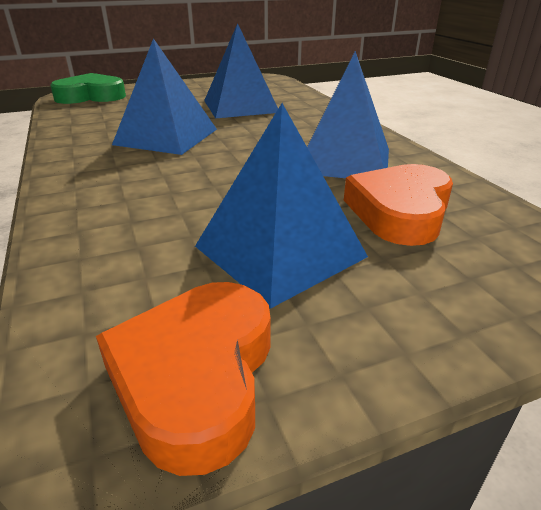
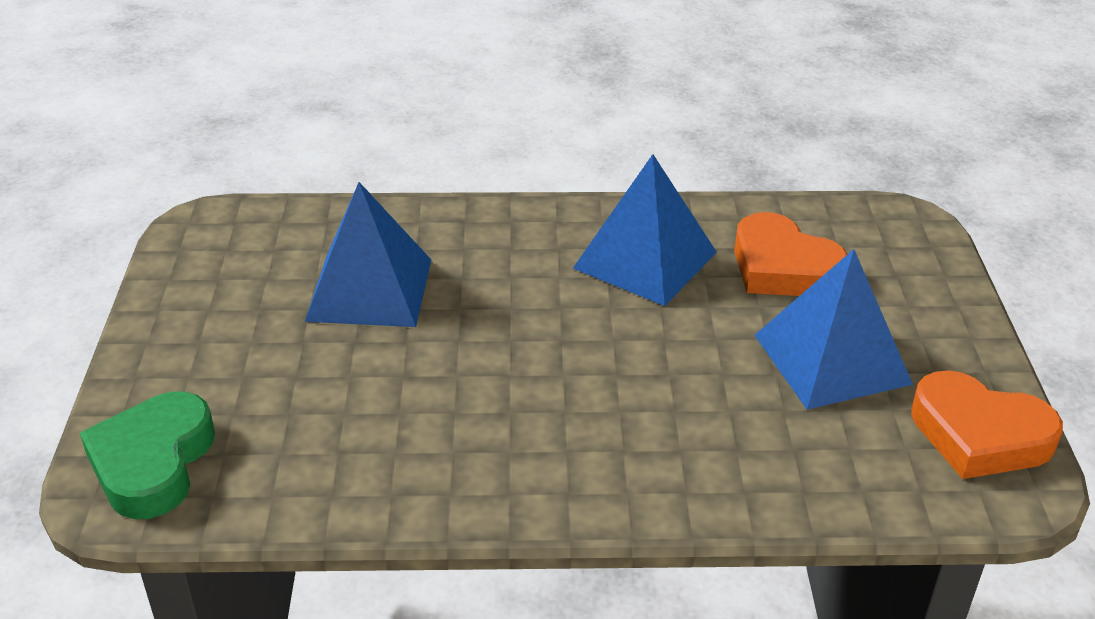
camera: 70 degrees left, 5 degrees up
(166, 136) = (474, 389): blue pyramid -> none

